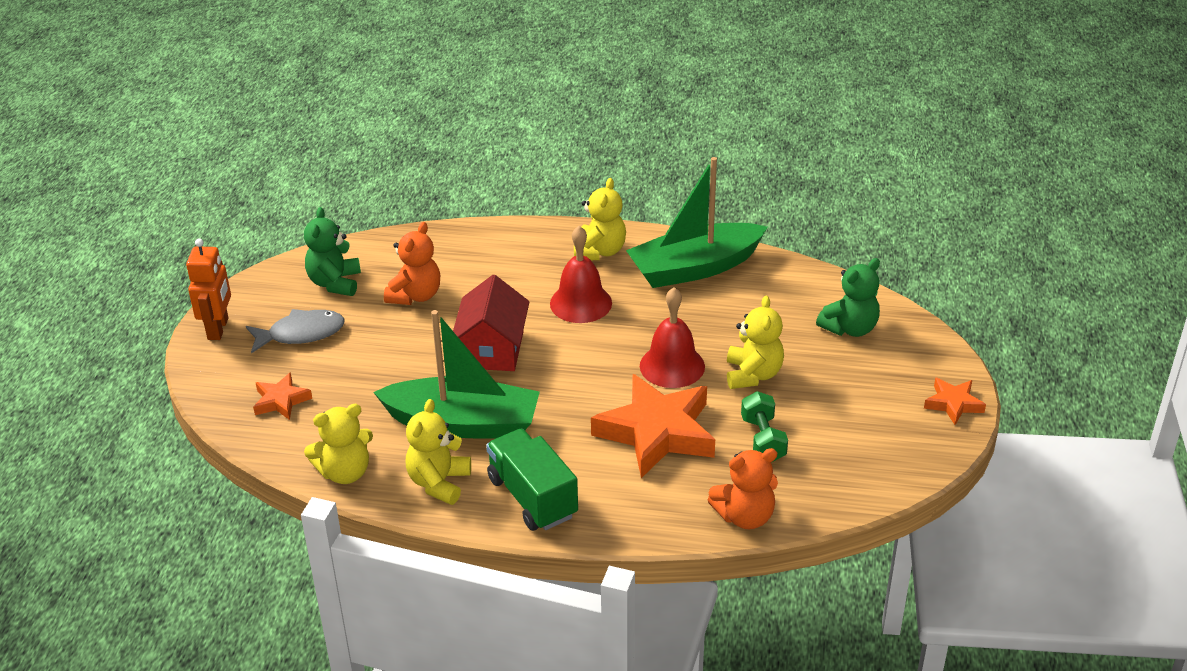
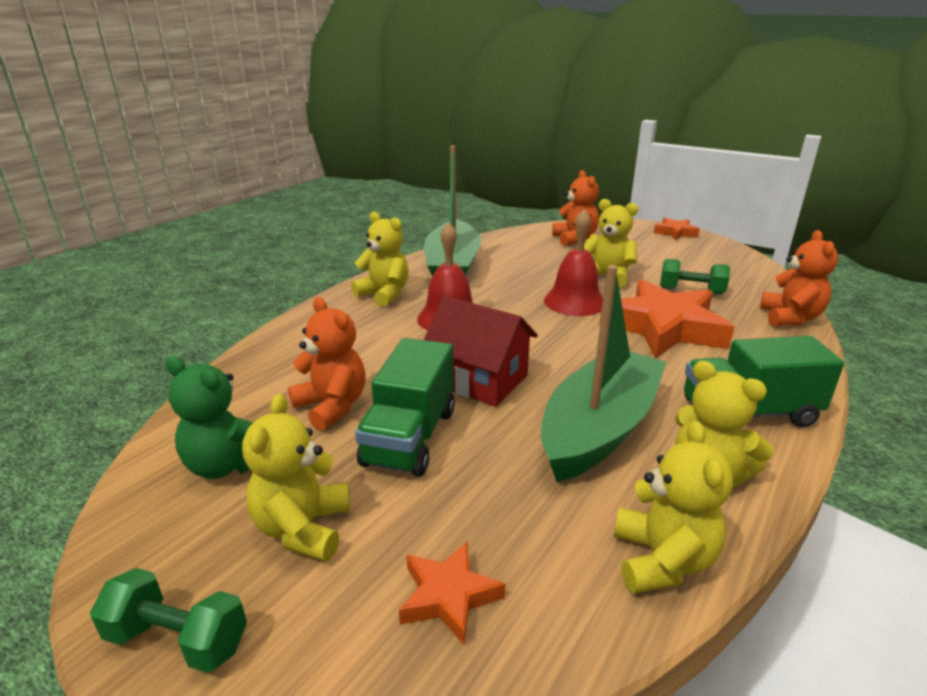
camera: 65 degrees left, 10 degrees down
(218, 329) = (178, 639): orange robot -> green dumbbell
(301, 334) = (303, 528): grey fish -> yellow teddy bear
(402, 342) = (410, 437): none -> green truck
(850, 328) = (574, 239): green teddy bear -> orange teddy bear

